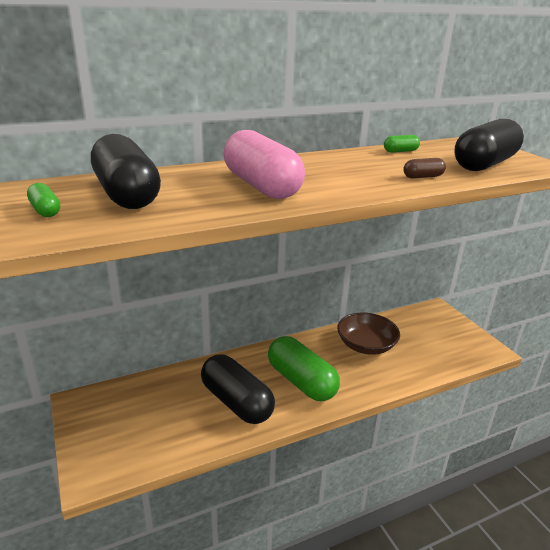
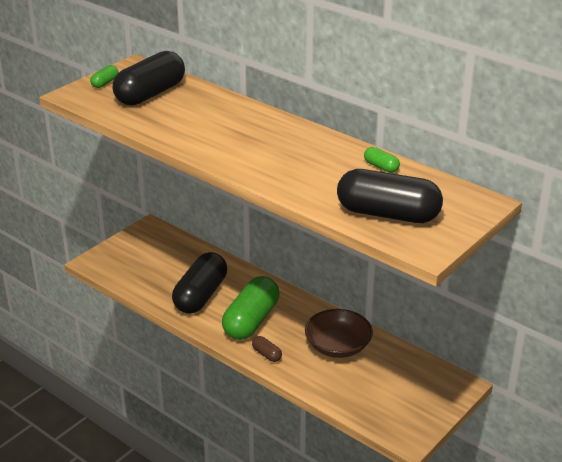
camera: 65 degrees right, 5 degrees up
(261, 186) = (210, 130): pink capsule -> none
(423, 177) = (307, 187): brown capsule -> brown capsule (267, 354)

